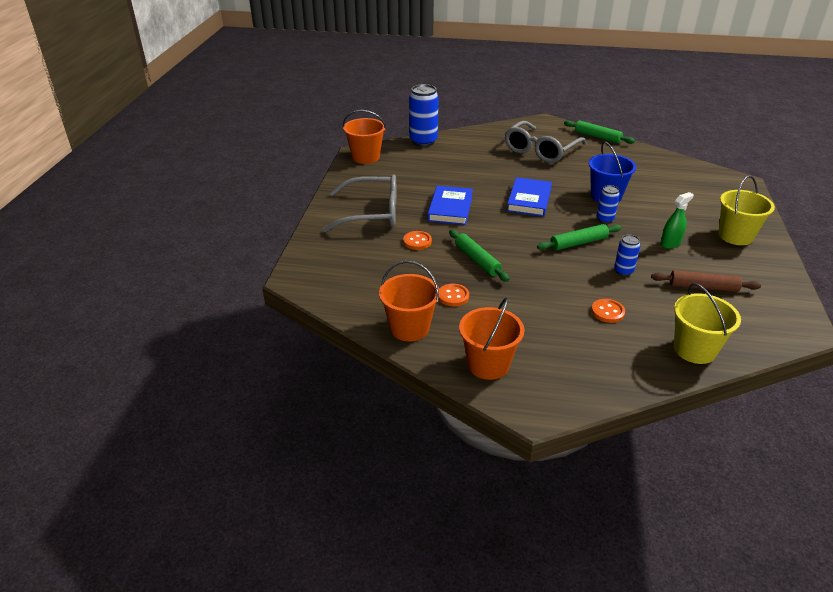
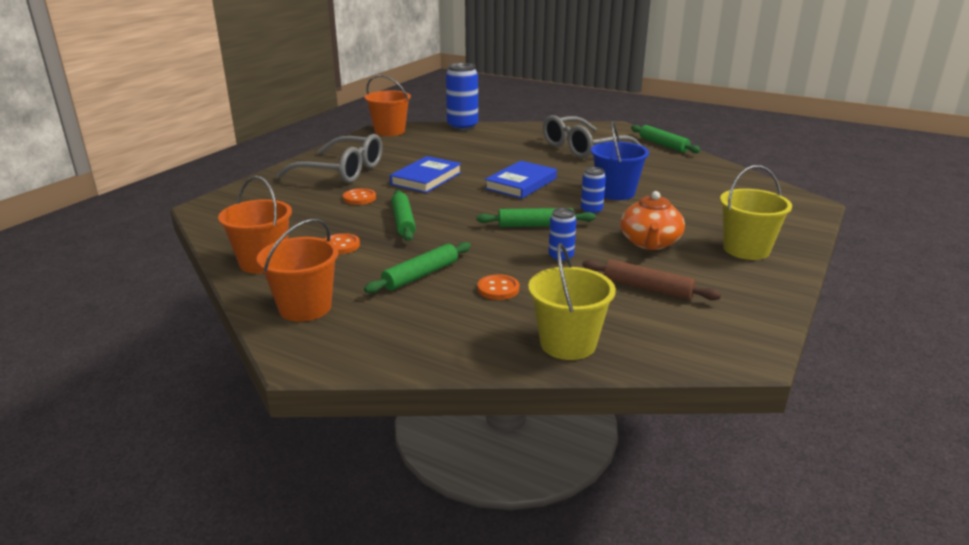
camera: 20 degrees right, 10 degrees down
(542, 312) = (421, 275): none -> green rolling pin
(670, 243) = (650, 243): green spray bottle -> orange teapot

